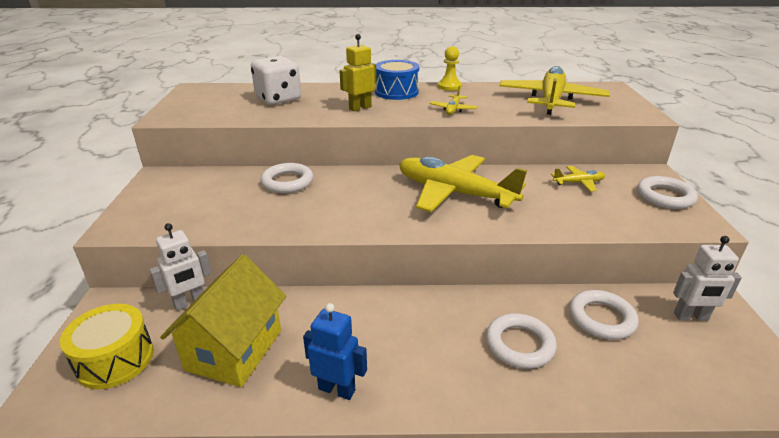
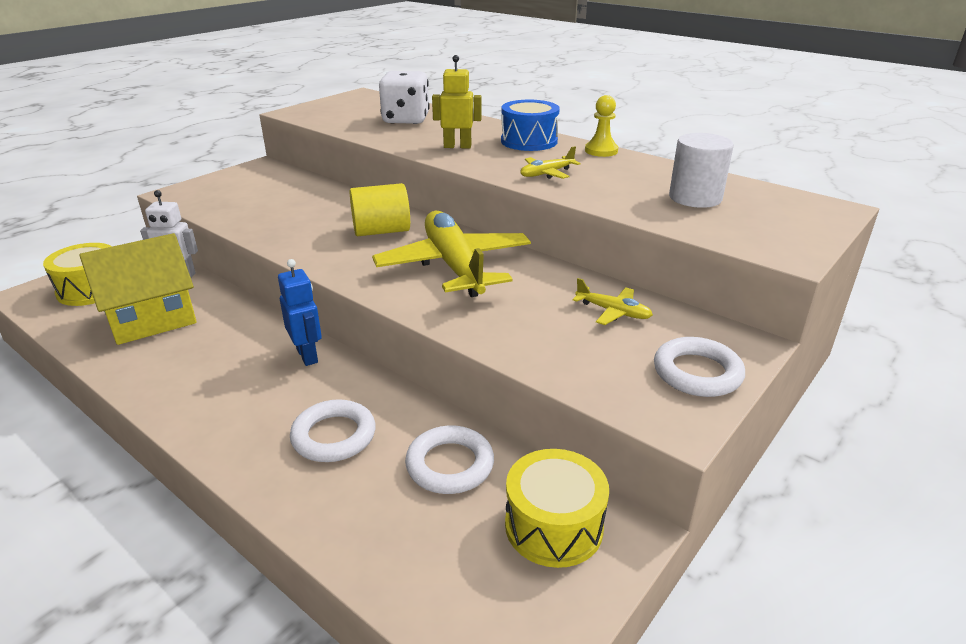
camera: 40 degrees right, 0 degrees up
(287, 182) = (336, 202): white ring -> none
(337, 389) = (161, 381): blue robot -> blue robot (307, 355)
(363, 189) = (381, 231): none -> yellow cylinder
(551, 100) = (695, 198): yellow plane -> white cylinder
(691, 317) = (553, 526): white robot -> yellow drum

